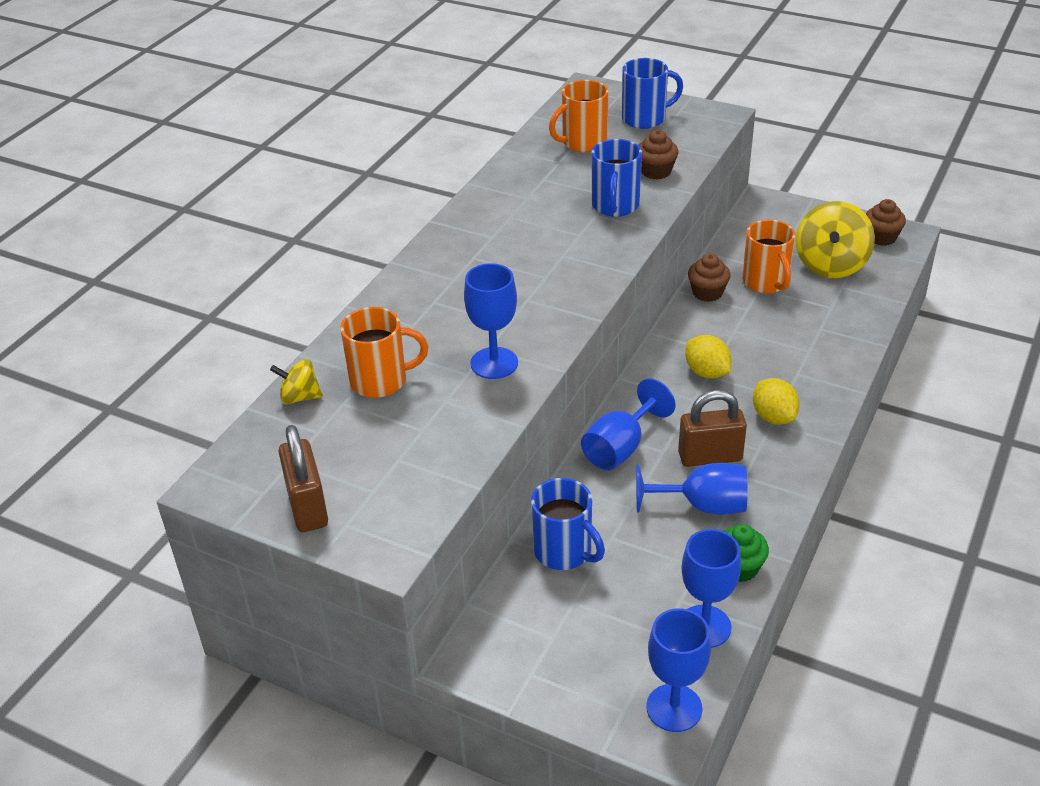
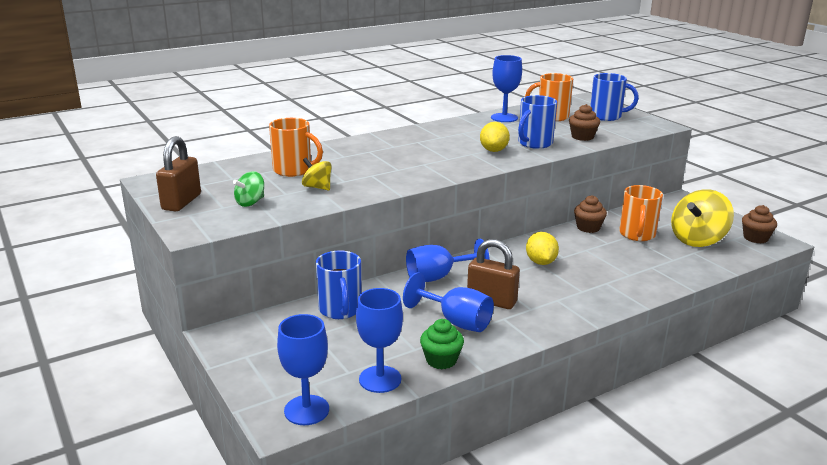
camera: 30 degrees right, 15 degrees down
(300, 397) = (244, 164): yellow spinning top -> yellow spinning top (317, 187)
(398, 466) = (250, 202): none -> green spinning top
(494, 363) = (365, 181): blue goblet -> blue goblet (504, 118)
(773, 417) = (561, 297): yellow lemon -> yellow lemon (493, 150)

